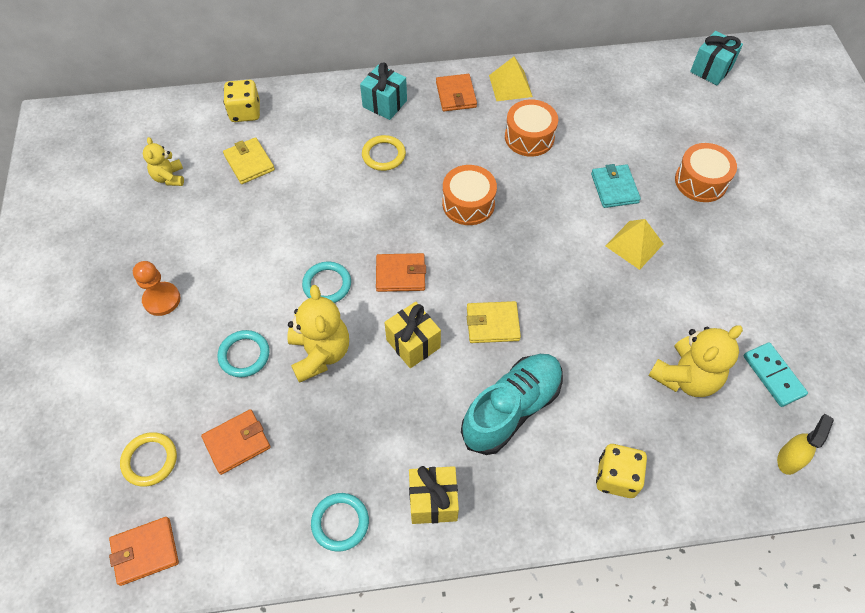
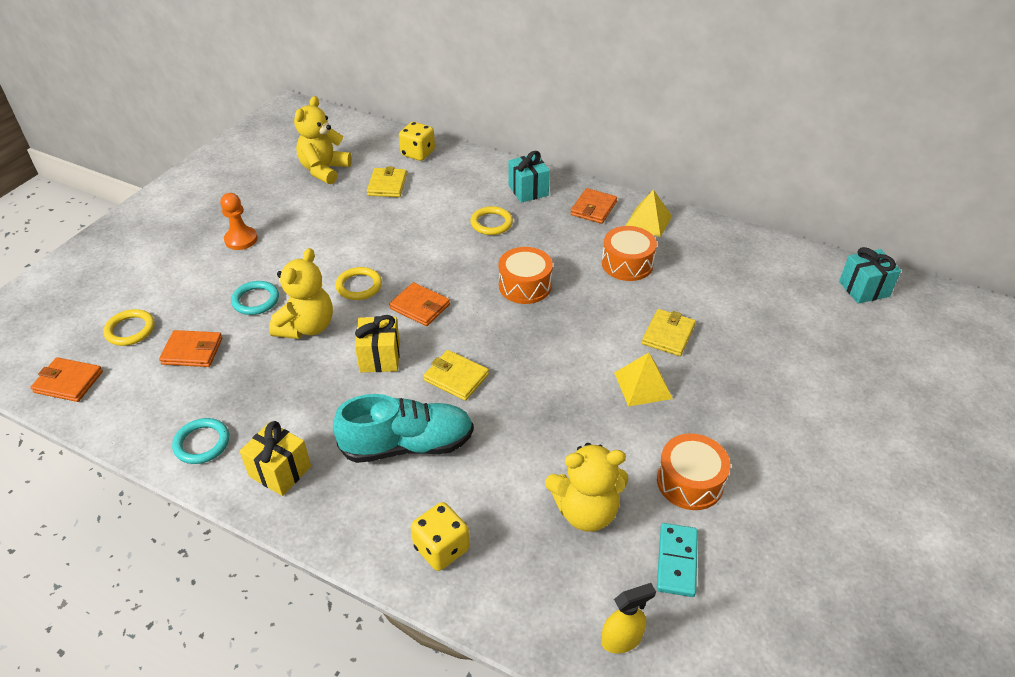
camera: 35 degrees right, 15 degrees down
(169, 177) = (324, 170): yellow teddy bear -> yellow teddy bear, size x1.70
(327, 284) = (359, 286): turquoise ring -> yellow ring
(614, 188) = (668, 335): turquoise wallet -> yellow wallet
(700, 181) = (761, 369): orange drum -> orange drum (690, 482)

